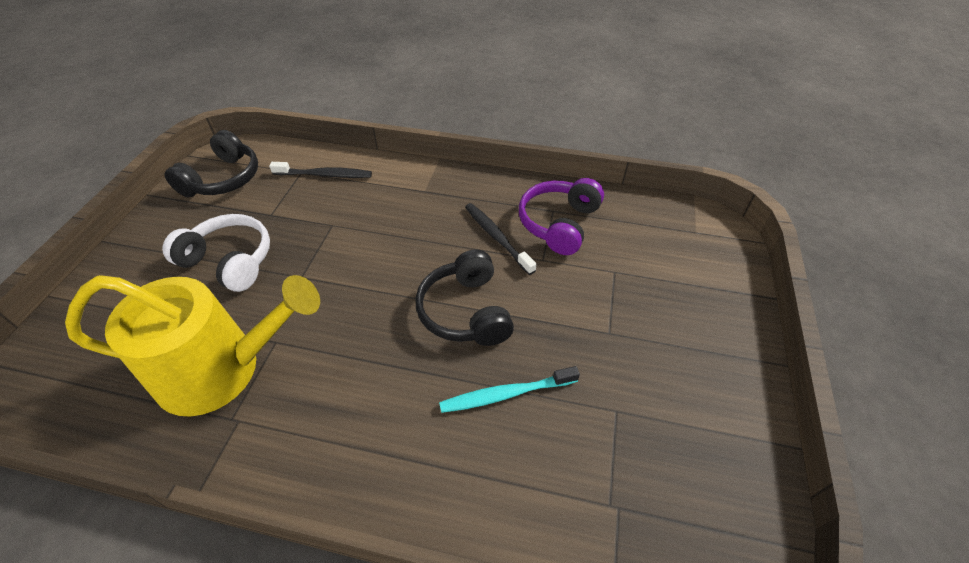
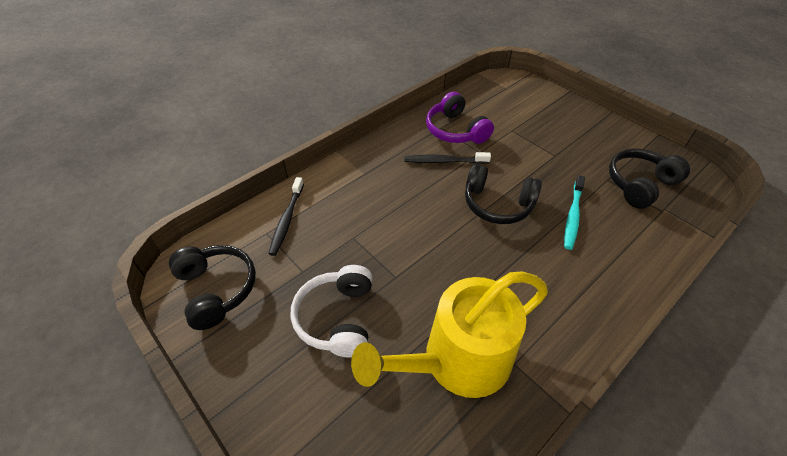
camera: 55 degrees left, 0 degrees up
(221, 369) = (458, 360): yellow watering can -> yellow watering can turned 150 degrees counterclockwise
(230, 261) = (337, 318): white headphones -> white headphones turned 60 degrees counterclockwise
(324, 175) = (287, 219): black toothbrush -> black toothbrush turned 150 degrees clockwise
(643, 455) = (639, 184): none -> black headphones

